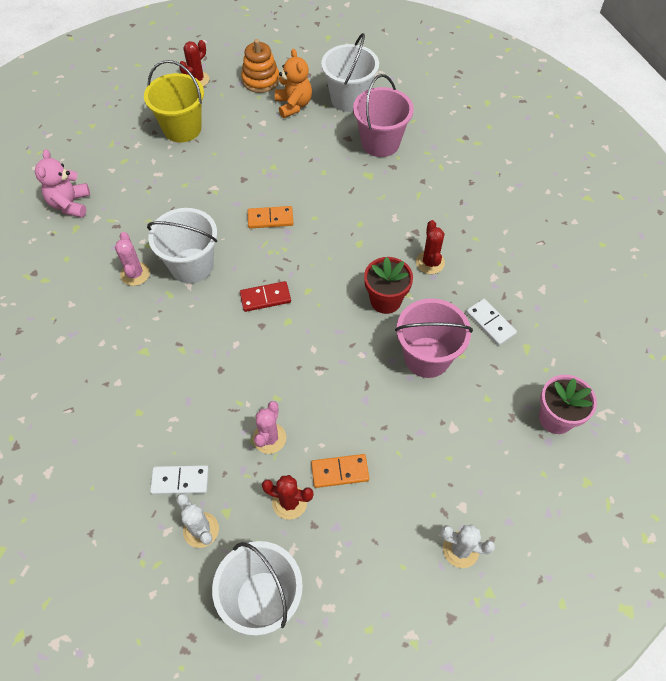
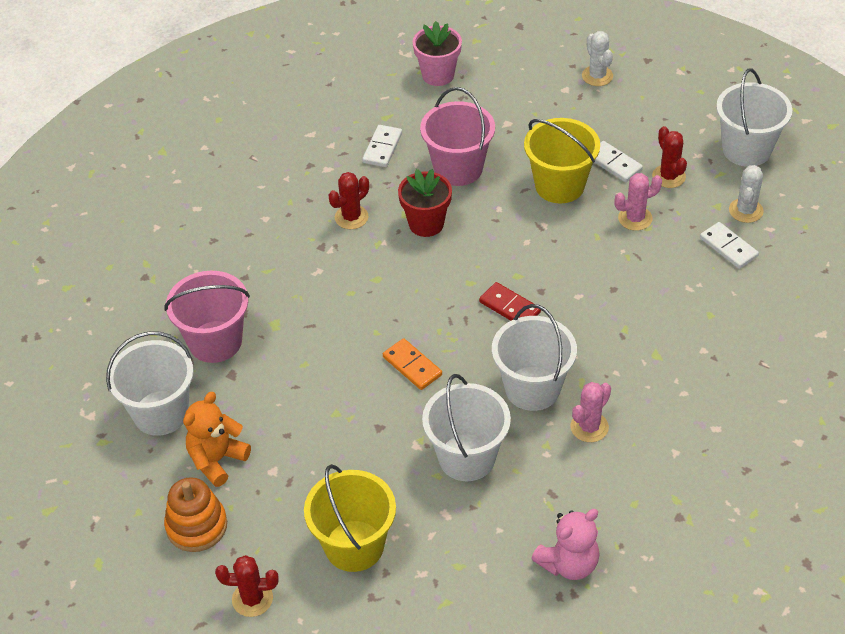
camera: 125 degrees left, 10 degrees down
(181, 204) = (466, 457): none -> white bucket
(340, 472) = (614, 163): orange domino -> white domino
(350, 412) = (559, 185): none -> yellow bucket

